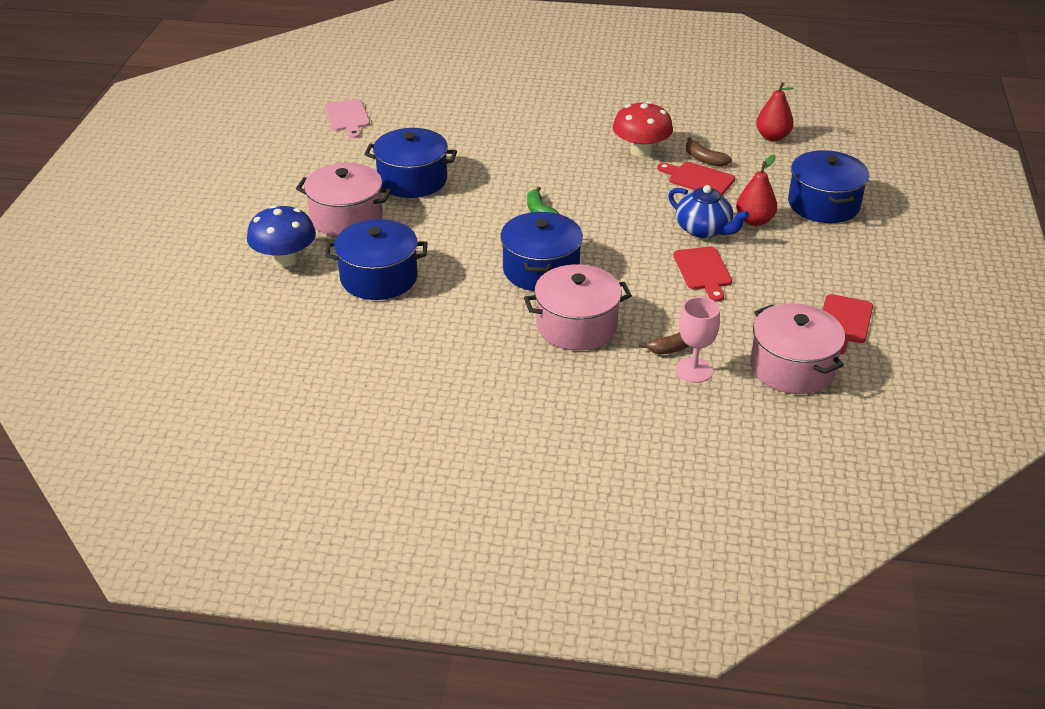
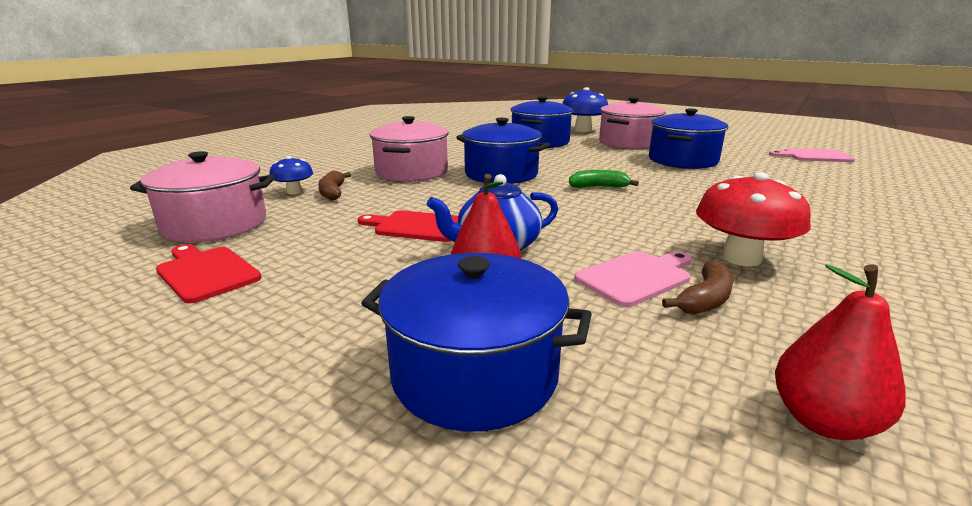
camera: 115 degrees right, 15 degrees down
(693, 370) = (294, 192): pink goblet -> blue mushroom
(698, 179) = (636, 277): red cutting board -> pink cutting board
(704, 159) = (705, 299): brown banana -> brown banana turned 150 degrees clockwise

